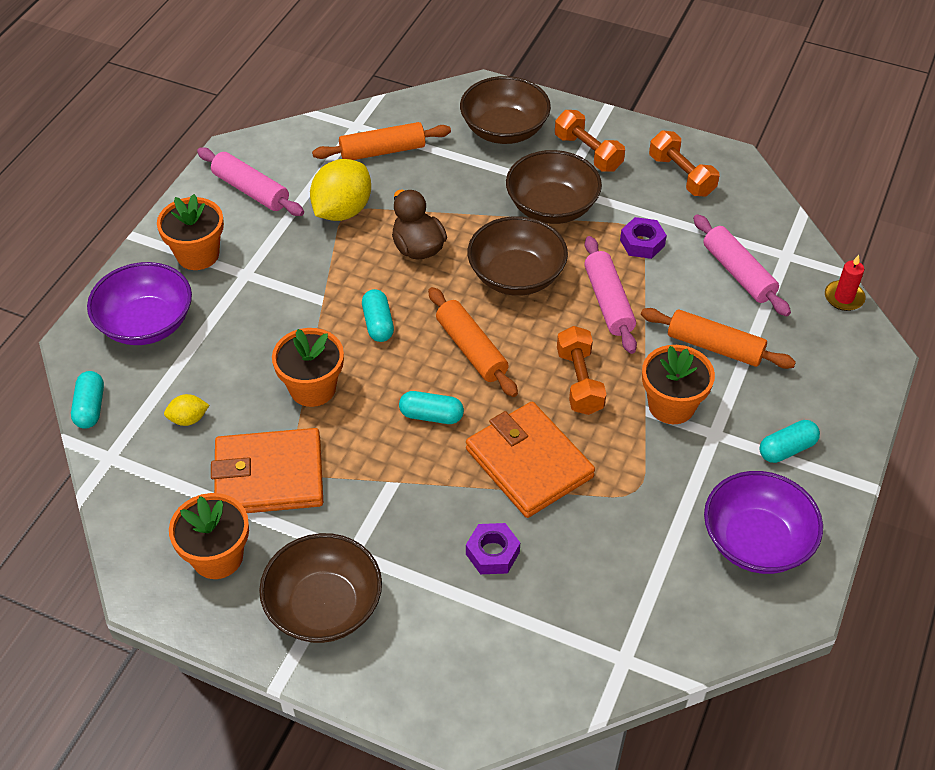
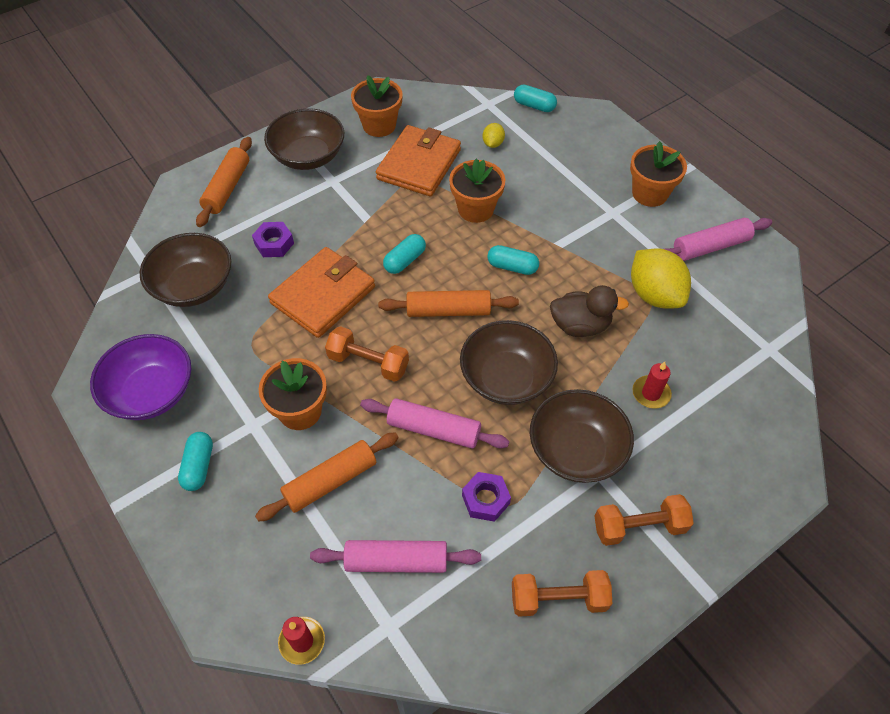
camera: 120 degrees right, 5 degrees up
(146, 323) = (593, 149): purple bowl -> none
(382, 151) = (722, 354): orange rolling pin -> orange rolling pin (227, 188)
(459, 181) = (651, 393): none -> red candle
(504, 130) = (710, 468): brown bowl -> brown bowl (194, 286)
(529, 463) = (323, 295): orange wallet -> orange wallet turned 45 degrees counterclockwise

